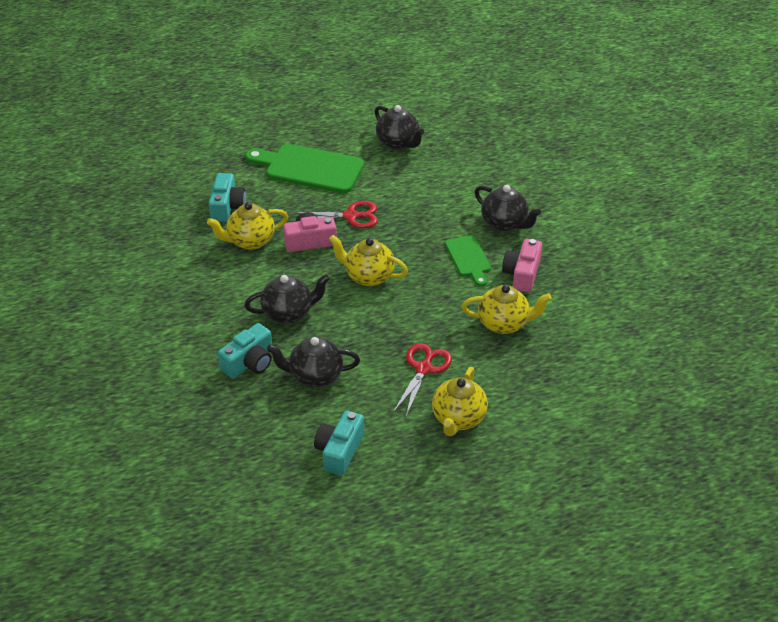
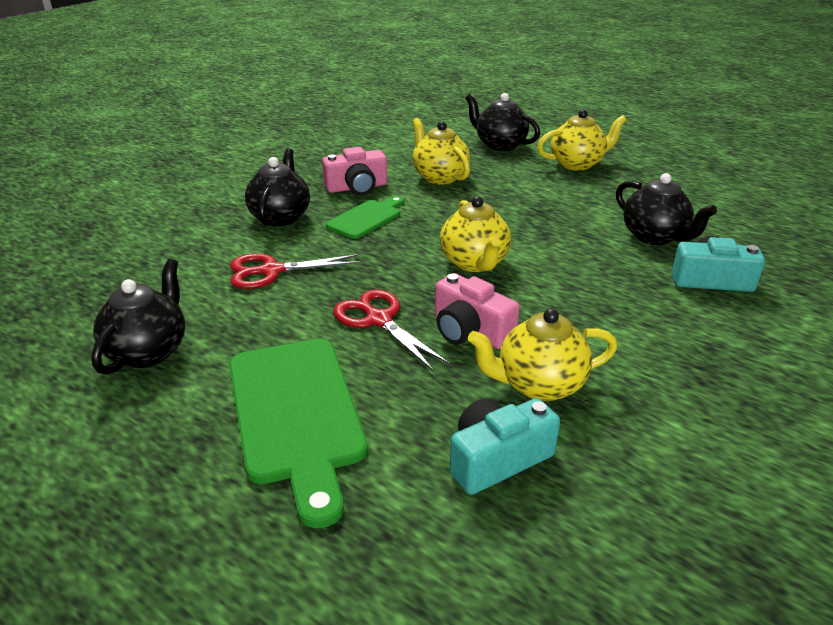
camera: 125 degrees left, 10 degrees down
(250, 241) = (539, 385): yellow teapot -> yellow teapot turned 135 degrees clockwise
(288, 313) = (608, 288): black teapot -> black teapot (500, 145)
(339, 451) = (700, 195): turquoise camera -> none
(423, 369) = (552, 192): red scissors -> red scissors (272, 271)

